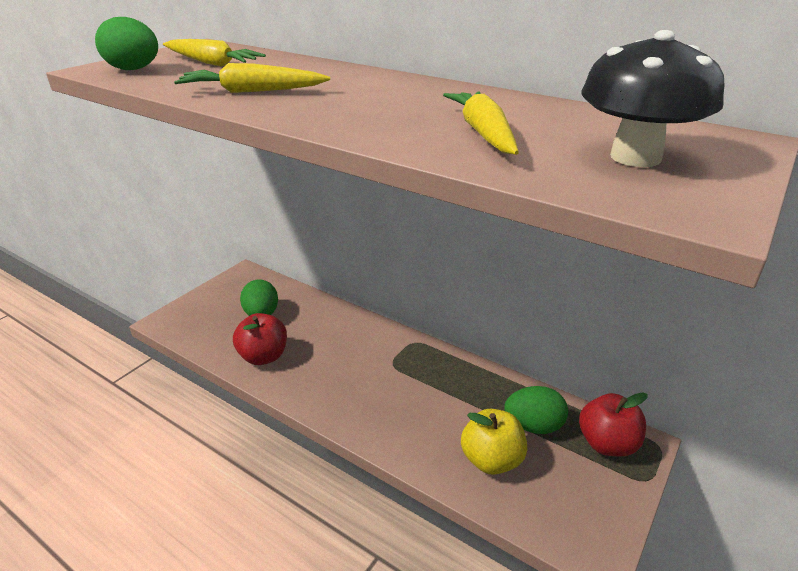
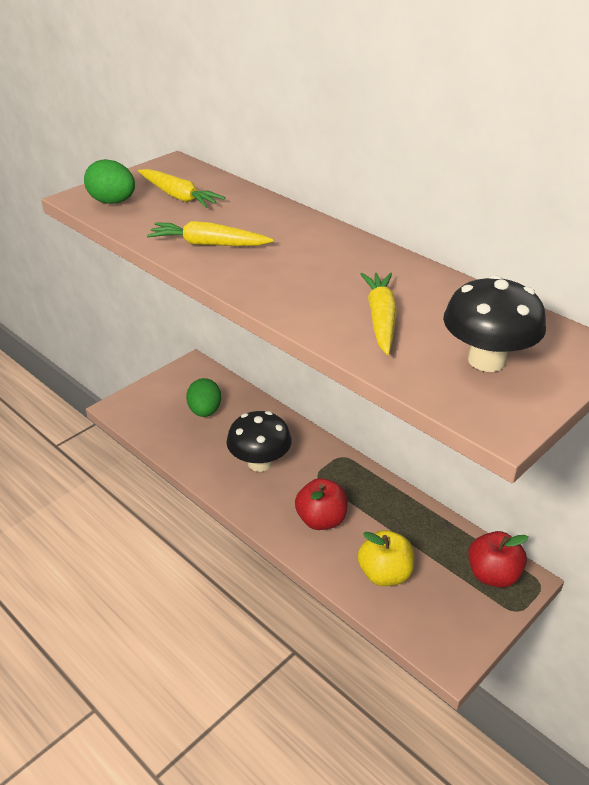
camera: 10 degrees right, 5 degrees up
(263, 356) = (202, 454): red apple -> red apple (321, 520)
(328, 358) = (259, 463): none -> black mushroom
(533, 426) = (431, 550): green egg -> none

